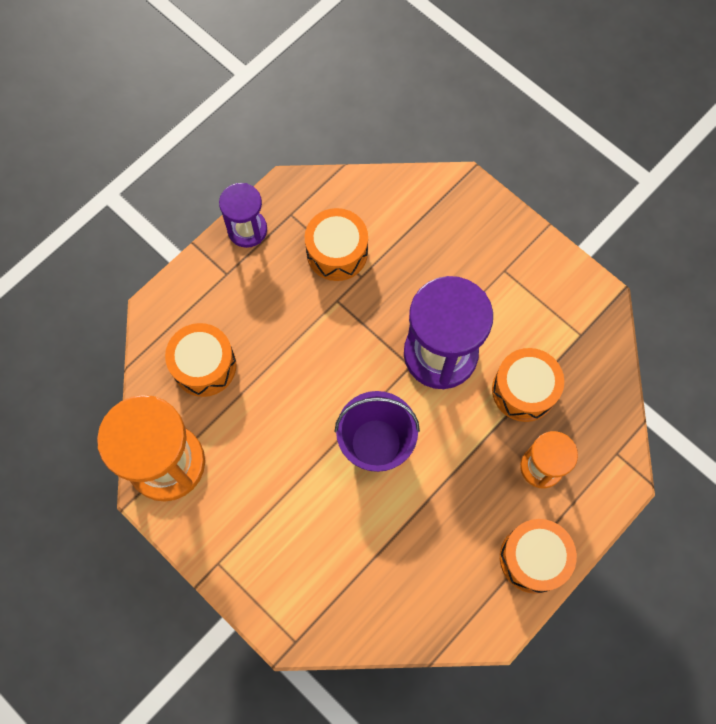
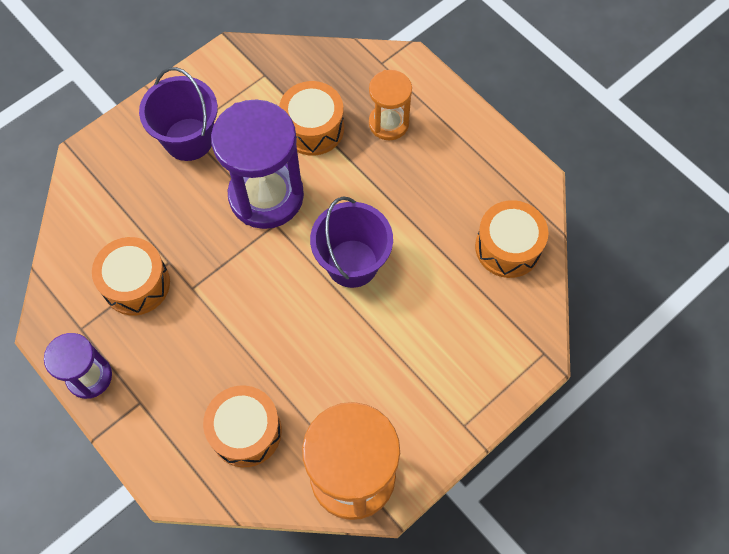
camera: 85 degrees left, 5 degrees down
(494, 273) = (188, 139): none -> purple bucket
(533, 558) = (472, 140): orange drum -> orange drum (508, 247)

